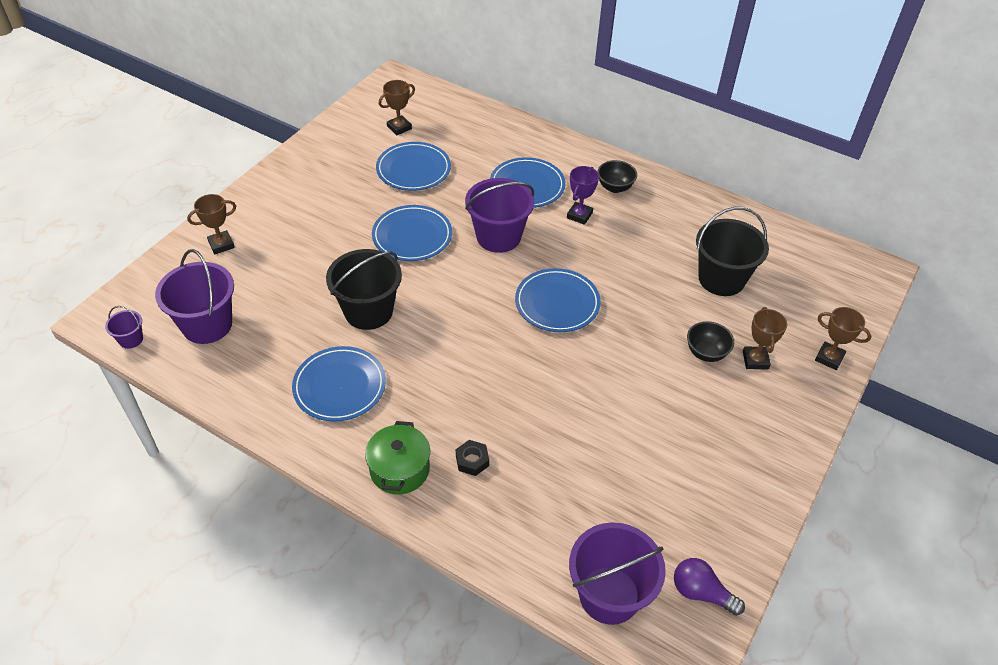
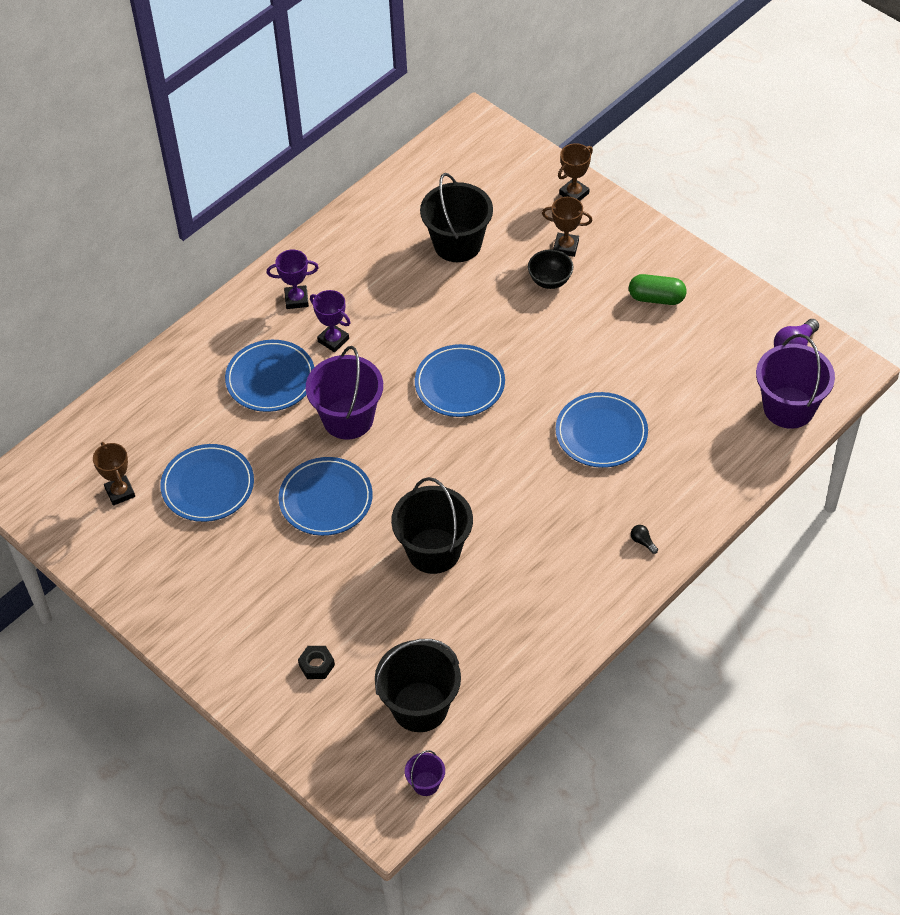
camera: 75 degrees left, 5 degrees up
(207, 325) = (420, 707): purple bucket -> black bucket
(221, 244) = (290, 693): brown trophy -> none
(339, 386) = (533, 584): blue plate -> blue plate (601, 433)
(399, 469) = (642, 542): green pot -> black light bulb
(472, 460) = (642, 483): black nut -> black nut (316, 665)
(615, 187) = (296, 299): black bowl -> purple trophy
(720, 446) = (656, 298): none -> green capsule

